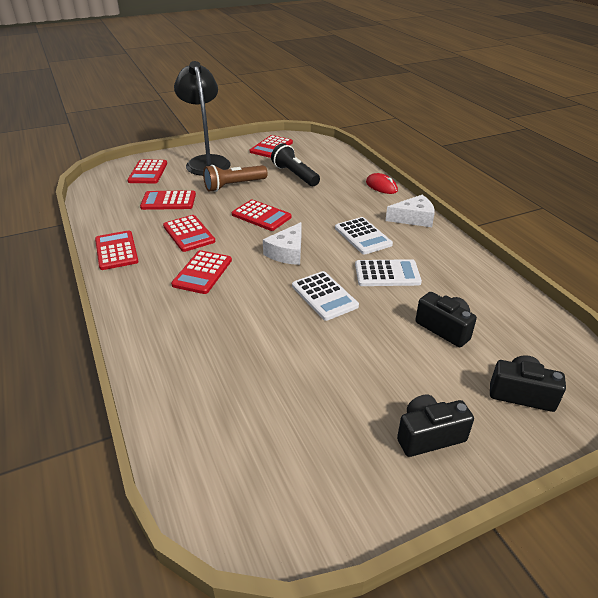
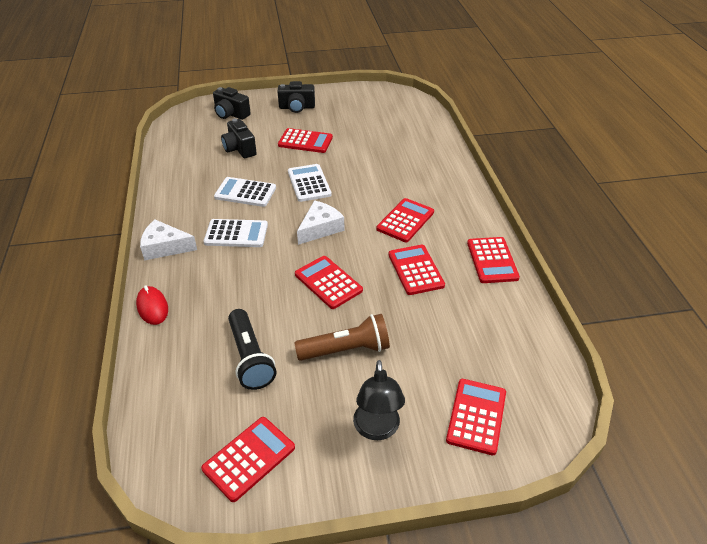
camera: 165 degrees left, 5 degrees up
(168, 201) = (440, 333): red calculator -> red calculator (305, 141)
(206, 162) = (377, 429): black lamp -> black lamp, size x0.61
(363, 236) = (236, 234): white calculator -> white calculator turned 105 degrees clockwise

